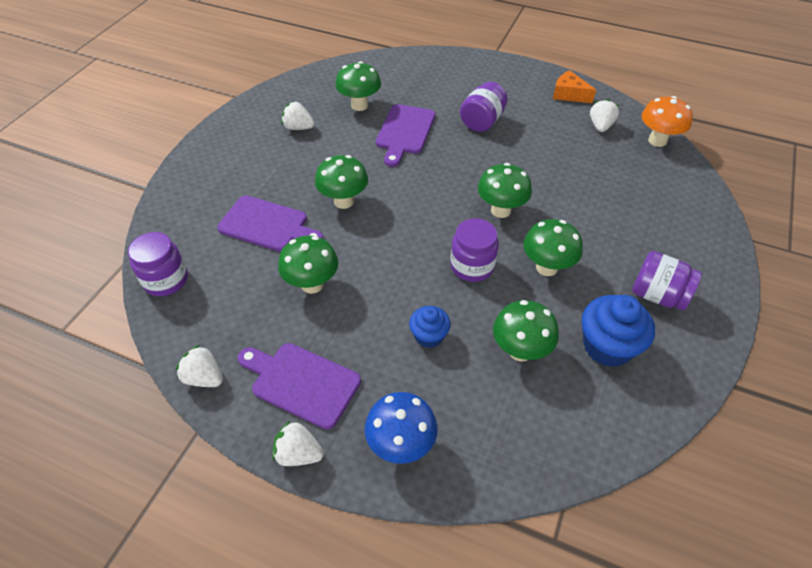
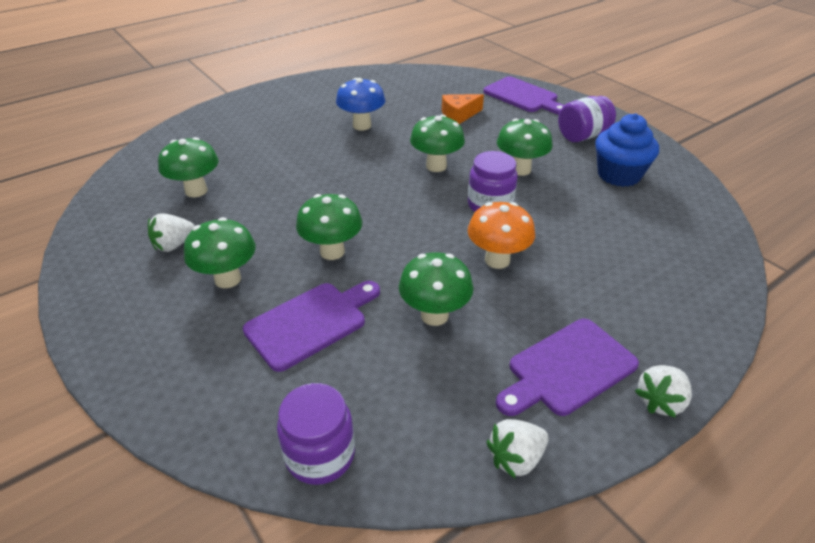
camera: 60 degrees left, 10 degrees down
(401, 444) = (673, 321): blue mushroom -> blue mushroom (362, 125)
(405, 132) = (275, 178): purple cutting board -> purple cutting board (523, 96)
(429, 336) = (556, 259): blue cupcake -> none
(482, 121) = (314, 133): purple jar -> none
(520, 351) = (601, 216): green mushroom -> green mushroom (228, 279)
(569, 94) = (333, 84): orange cheese -> orange cheese (459, 115)
(600, 126) = (386, 87): white strawberry -> none
(657, 141) = (428, 74): orange mushroom -> orange mushroom (497, 260)

